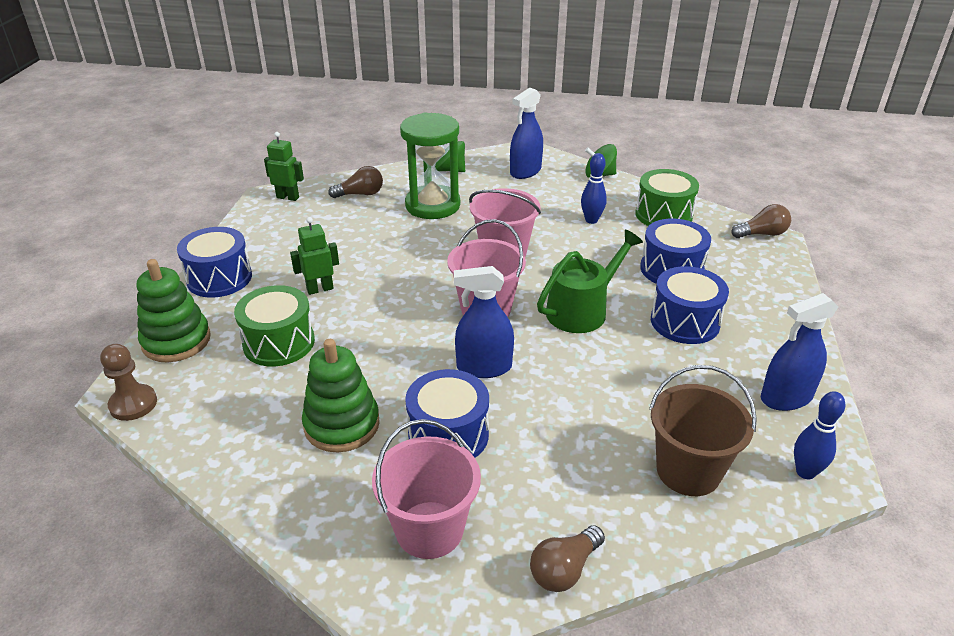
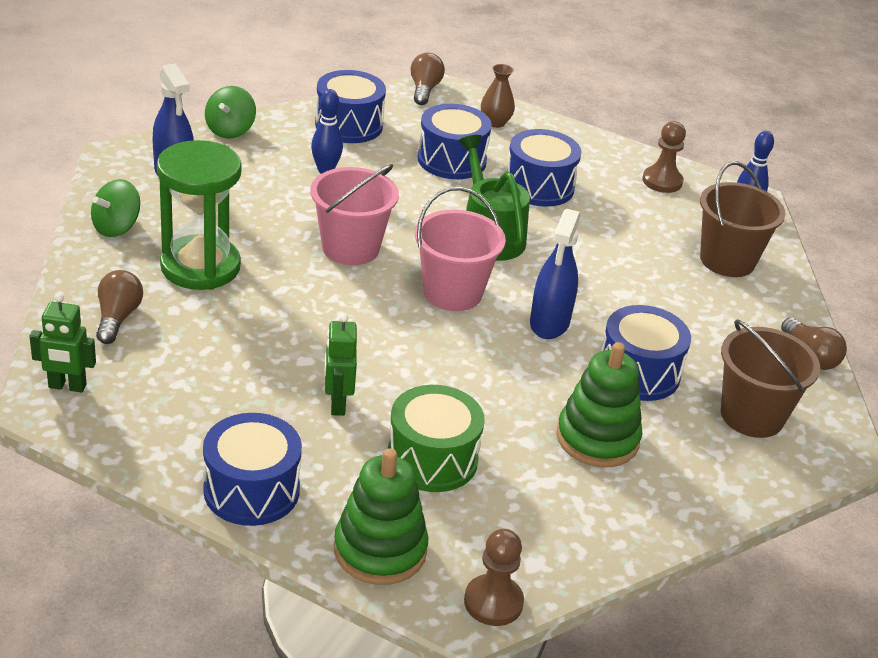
camera: 75 degrees left, 0 degrees up
(288, 197) = (67, 386): green robot -> green robot turned 120 degrees counterclockwise
(429, 529) = (752, 415): pink bucket -> brown bucket
(663, 215) = (349, 125): green drum -> blue drum
(759, 278) = (495, 122): none -> brown vase
(786, 397) = (662, 181): blue spray bottle -> brown pawn

